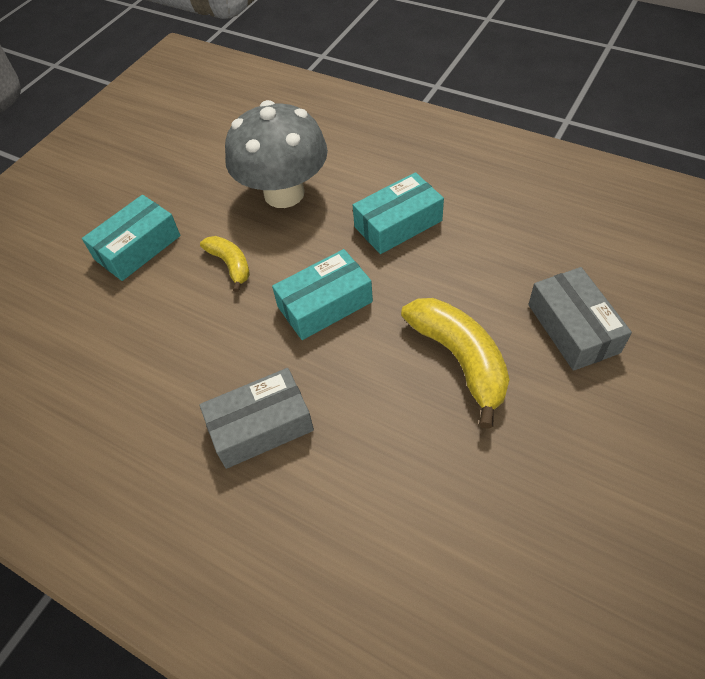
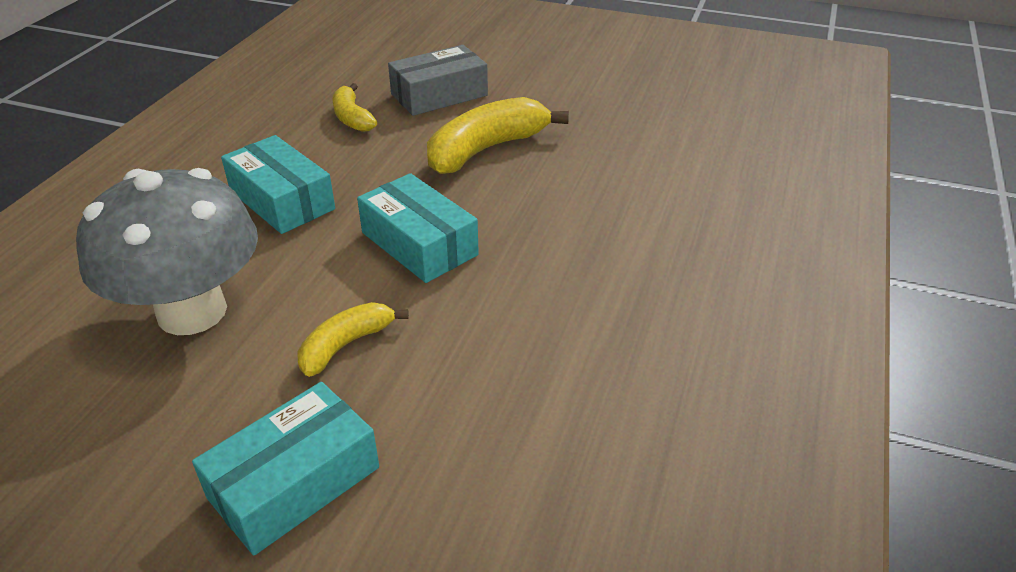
camera: 105 degrees left, 15 degrees down
(137, 247) = (294, 482): turquoise box -> turquoise box turned 75 degrees counterclockwise
(261, 426) = (606, 269): grey box -> none
(525, 261) = (352, 118): none -> yellow banana

